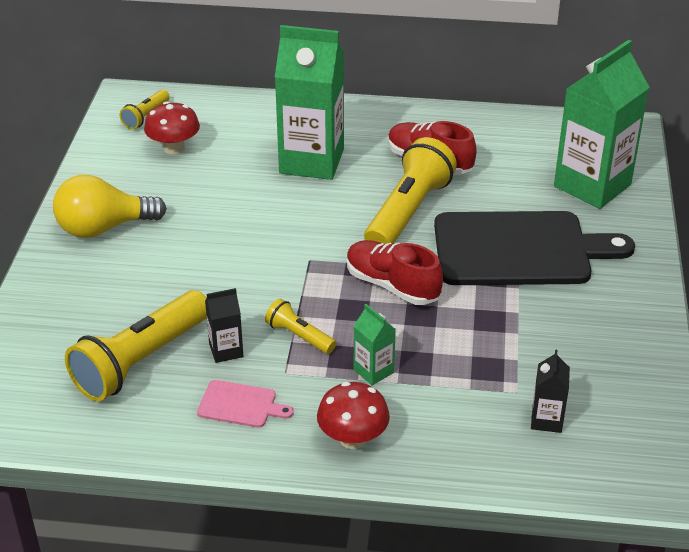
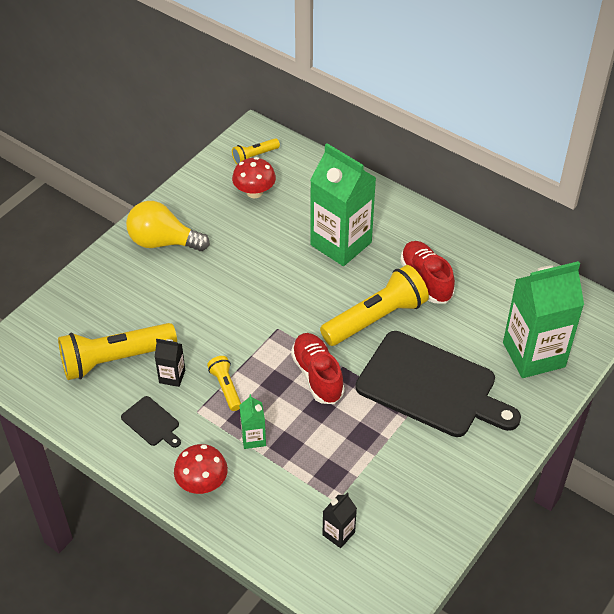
camera: 30 degrees right, 10 degrees up
(240, 405) = (151, 423): pink cutting board -> black cutting board

